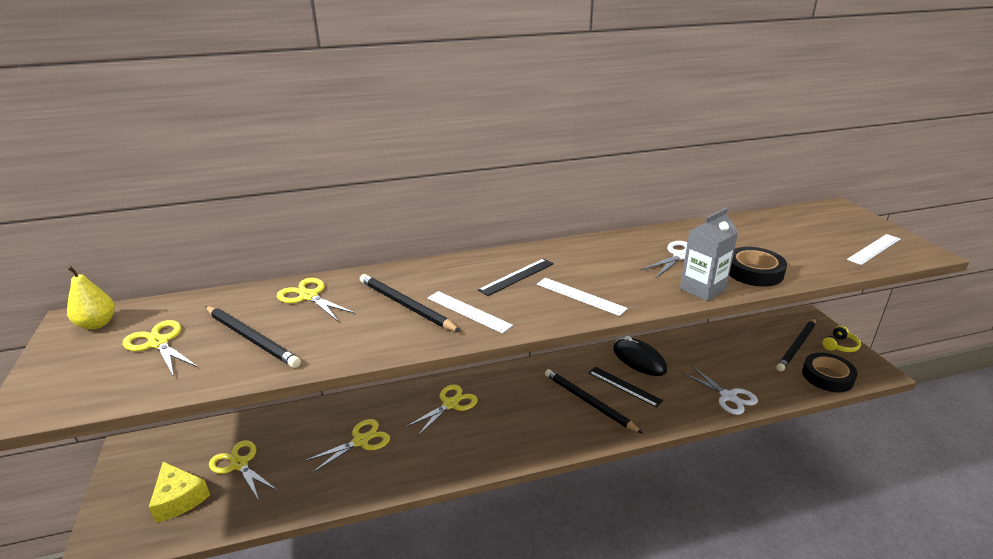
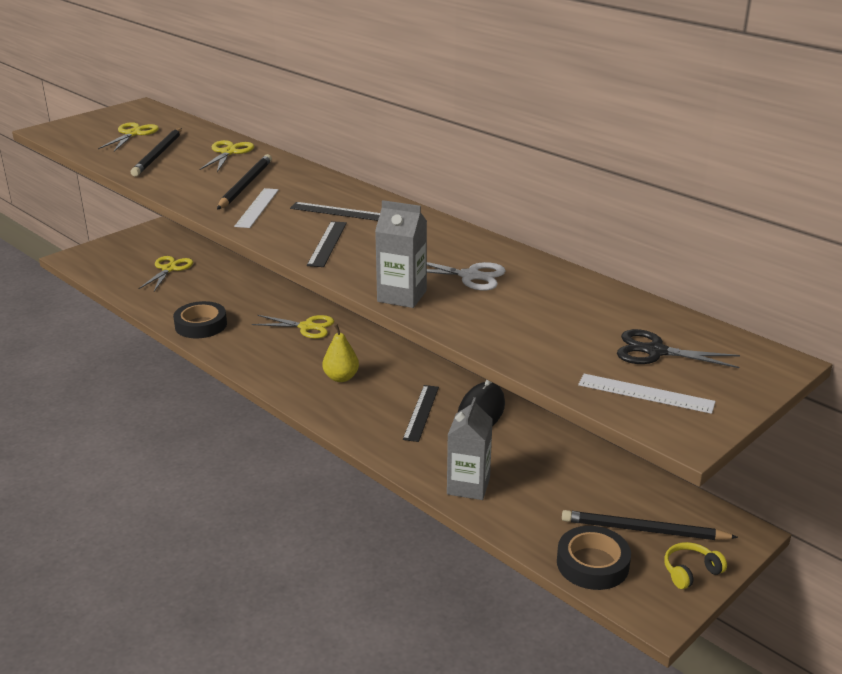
camera: 60 degrees right, 0 degrees up
(97, 324) = (141, 112): yellow pear -> yellow pear (341, 377)
(179, 499) = (124, 263): yellow cheese -> none
(360, 441) = (228, 304): yellow scissors -> none
(580, 296) = (327, 243): white ruler -> black ruler
(588, 402) = (374, 397): black pencil -> none
(728, 396) = (468, 486): white scissors -> grey carton
(754, 272) = (476, 319): black tape -> black tape (201, 325)
(819, 232) = (655, 351): none -> black scissors
(840, 346) = (690, 571): yellow headphones -> yellow headphones turned 135 degrees clockwise

